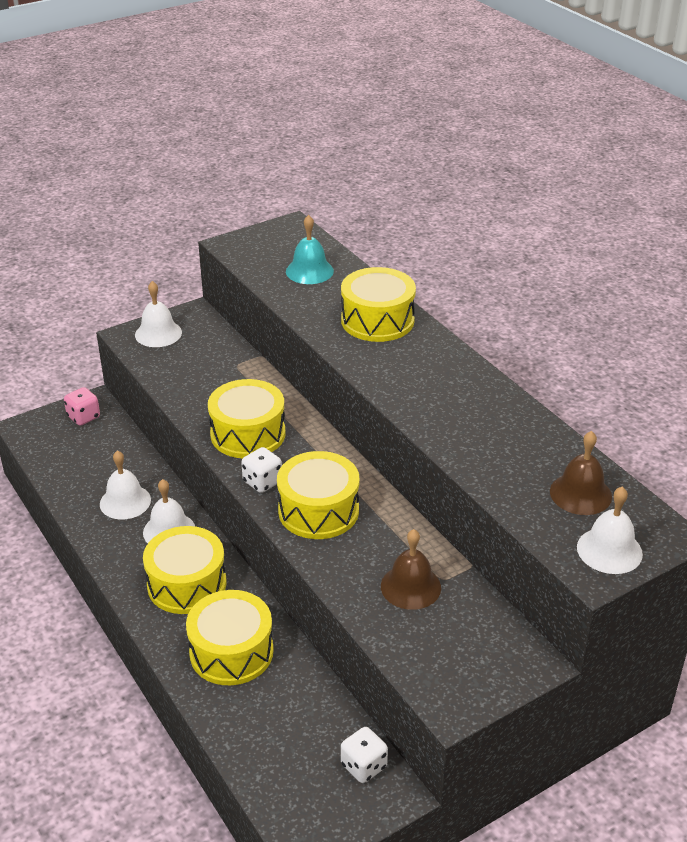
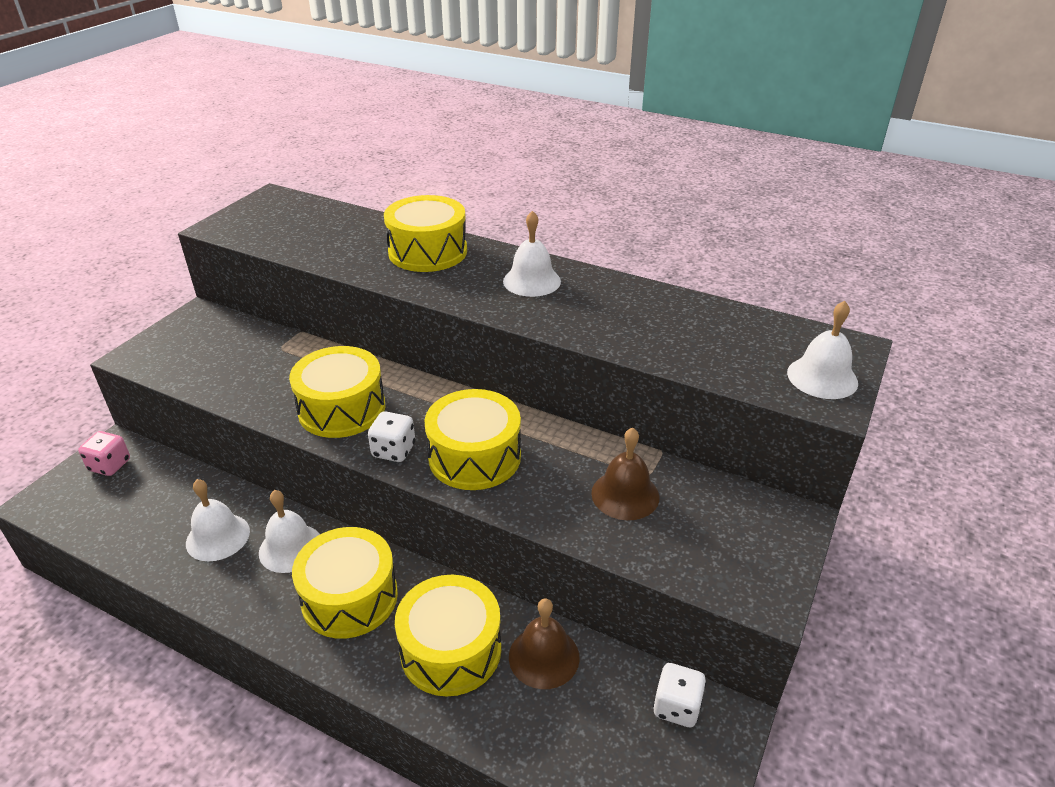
camera: 30 degrees left, 0 degrees up
(158, 333) = (169, 344): white bell -> white bell (531, 281)
(309, 271) = (322, 229): turquoise bell -> none
(580, 494) = (749, 338): brown bell -> brown bell (544, 657)

